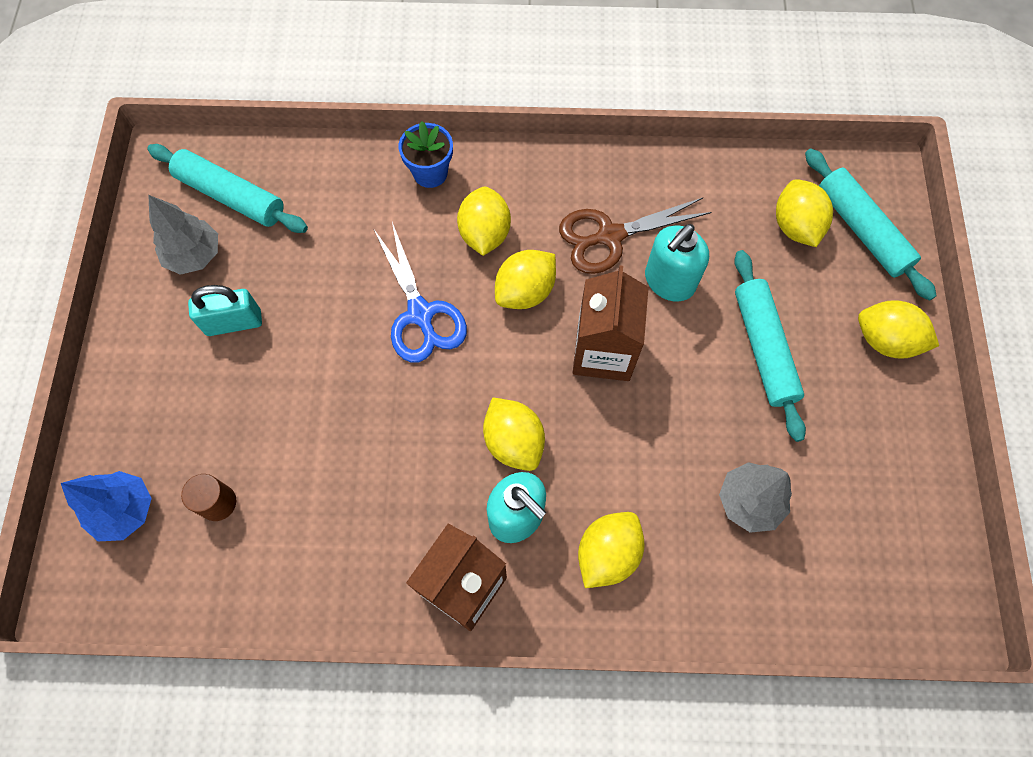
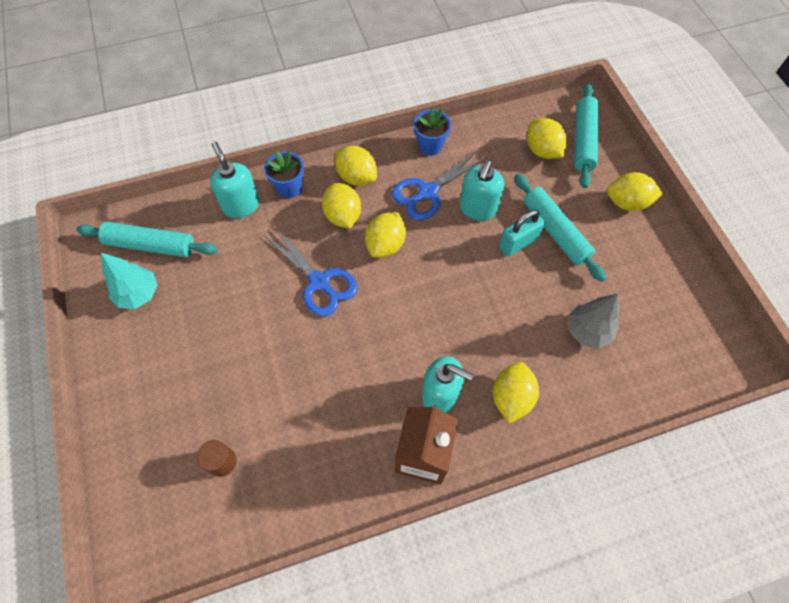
camera: 20 degrees left, 5 degrees down
(125, 511) = (152, 493): blue tree -> none
(194, 256) = (138, 294): grey tree -> turquoise tree
(234, 323) = (186, 331): turquoise padlock -> turquoise padlock (518, 243)
(360, 178) = (241, 205): none -> turquoise soap dispenser
(514, 442) = (418, 345): yellow lemon -> yellow lemon (356, 177)
(603, 351) = (453, 267): brown carton -> none
(610, 236) = (427, 192): brown scissors -> blue scissors
(640, 171) = (430, 146): none -> blue flower pot
(862, 230) = (583, 140): turquoise rolling pin -> turquoise rolling pin turned 60 degrees clockwise

